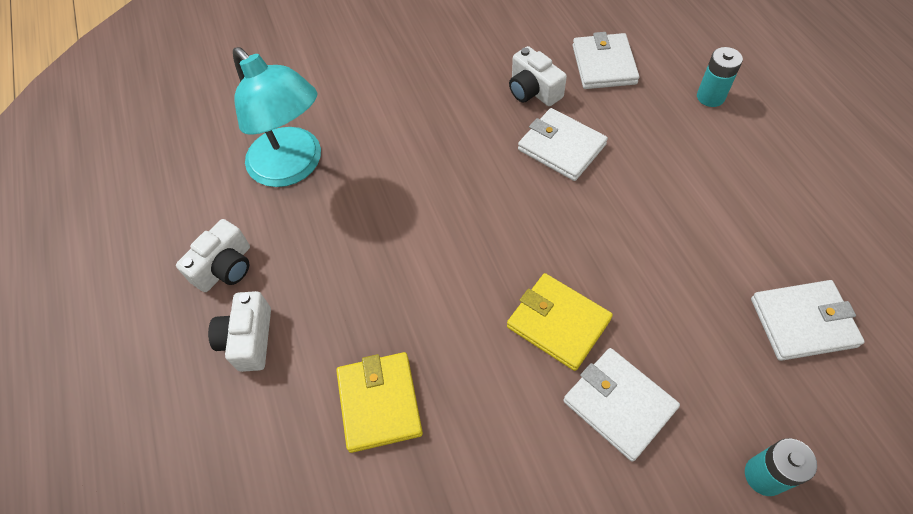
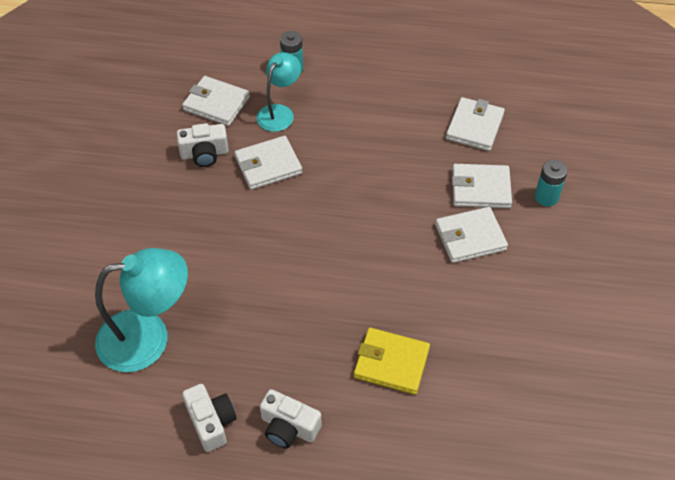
camera: 65 degrees left, 5 degrees down
(558, 323) = (399, 238): yellow wallet -> none
(639, 119) = (279, 112): none -> turquoise lamp
(707, 380) = (480, 188): none -> white wallet

